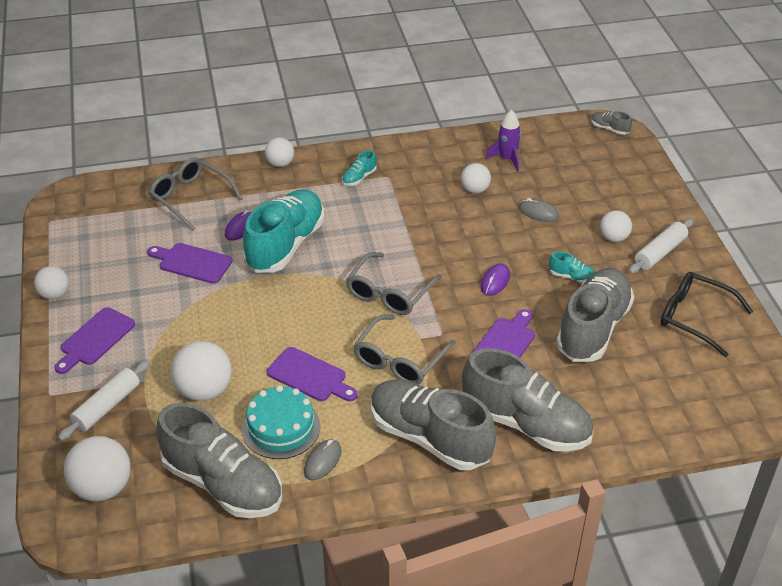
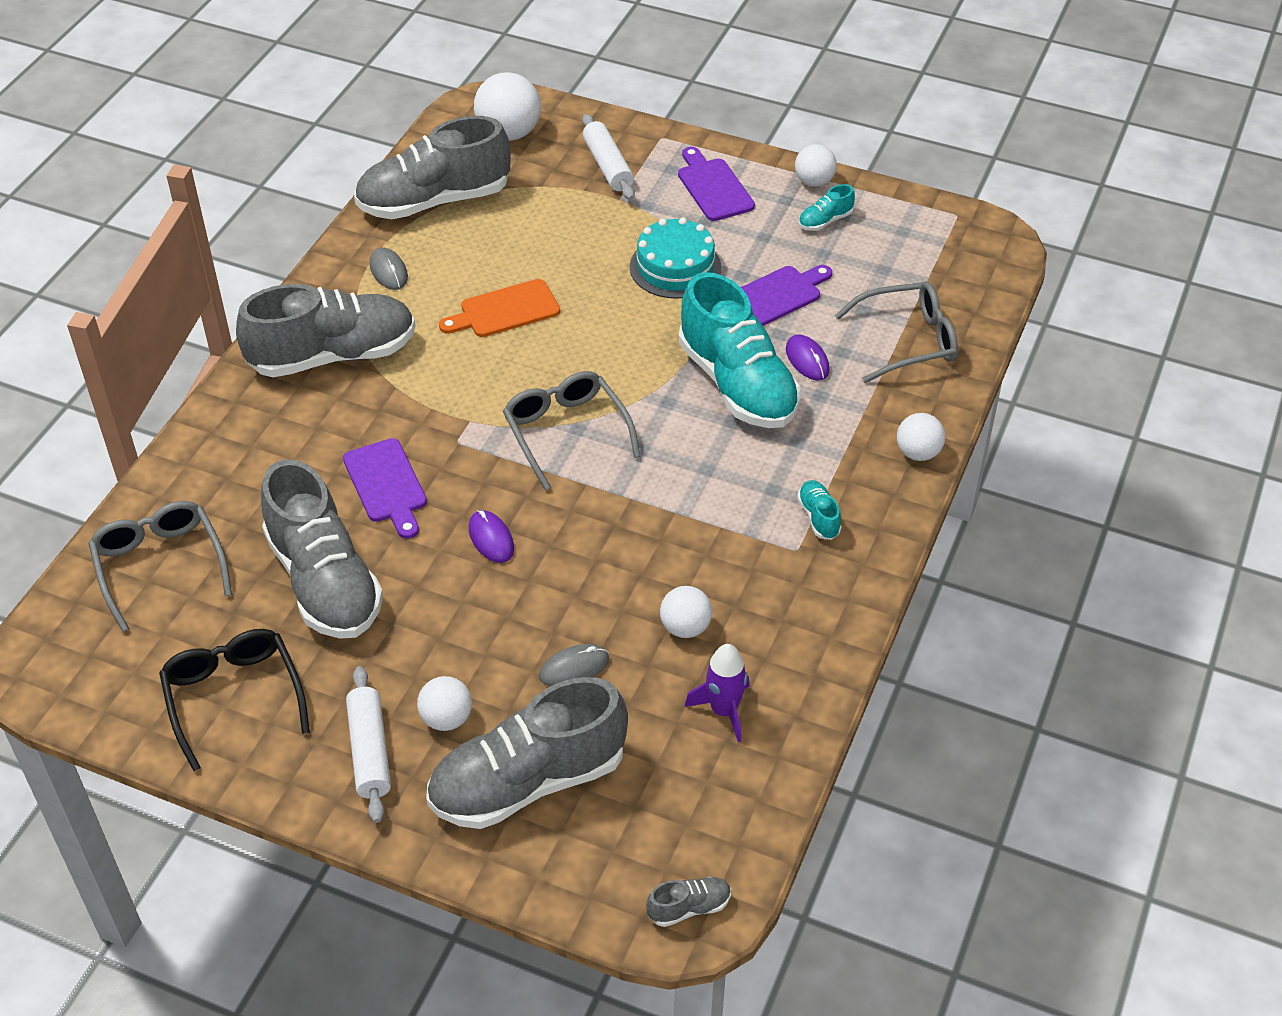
camera: 125 degrees right, 5 degrees up
(204, 390) = (562, 232): white ball -> none
(281, 428) = (459, 262): turquoise cake -> turquoise cake (675, 267)
(309, 376) = (505, 310): purple cutting board -> orange cutting board
(399, 360) = (455, 387): grey glasses -> grey glasses (160, 565)
(525, 423) = (268, 436): grey shoe -> grey shoe (528, 781)
(572, 277) = (423, 620): turquoise shoe -> turquoise shoe (825, 221)
(694, 317) = (233, 697): black glasses -> black glasses turned 90 degrees counterclockwise

